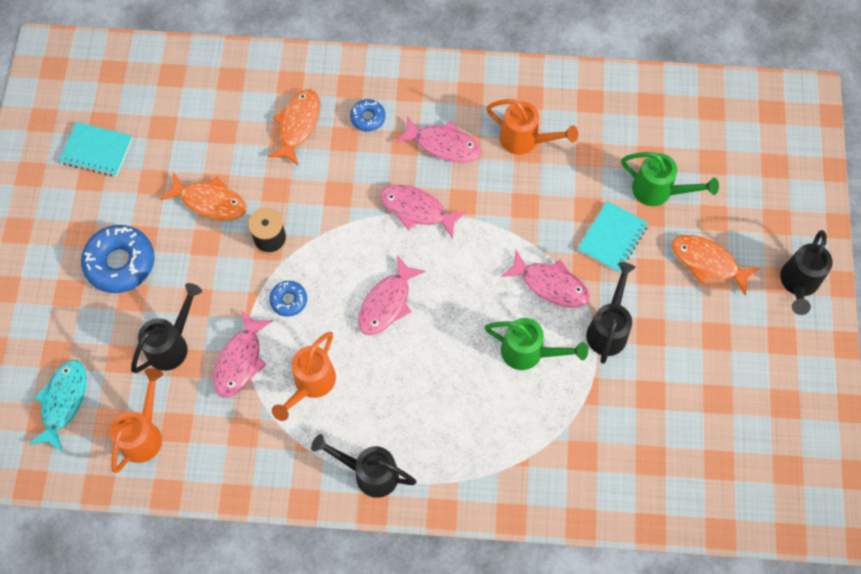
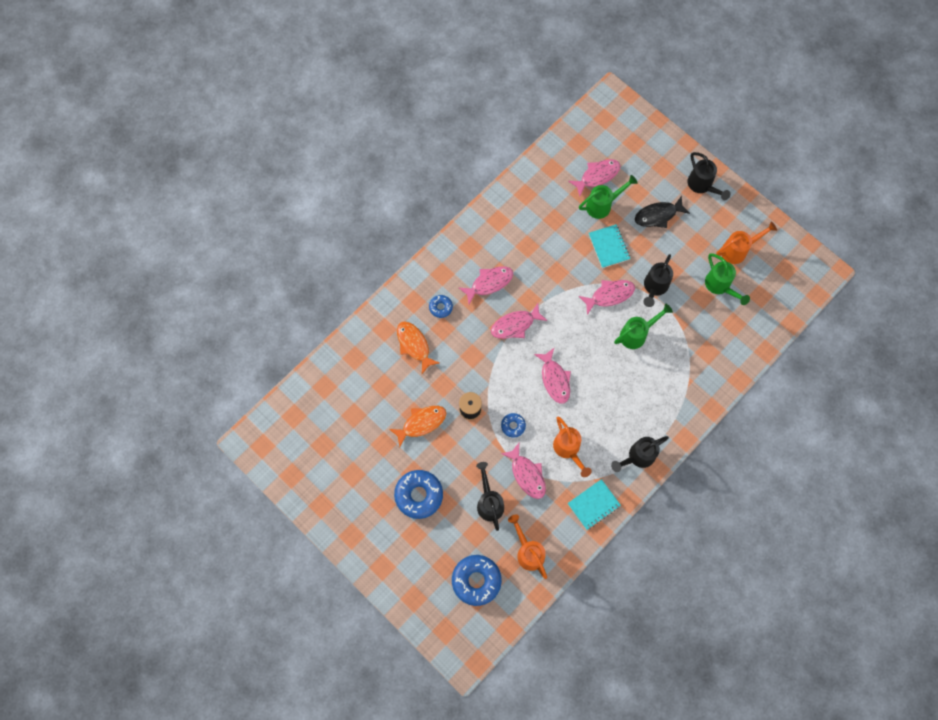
camera: 50 degrees left, 5 degrees up
(63, 402) = (476, 580): turquoise fish -> blue donut
(97, 151) = (338, 459): turquoise notebook -> turquoise notebook (593, 505)
(525, 141) = (521, 242): orange watering can -> orange watering can (738, 250)
(608, 328) = (654, 288): black watering can -> black watering can turned 120 degrees counterclockwise
(684, 405) = (720, 286): none -> green watering can
(690, 158) = (597, 176): none -> pink fish
(707, 262) = (658, 215): orange fish -> black fish

